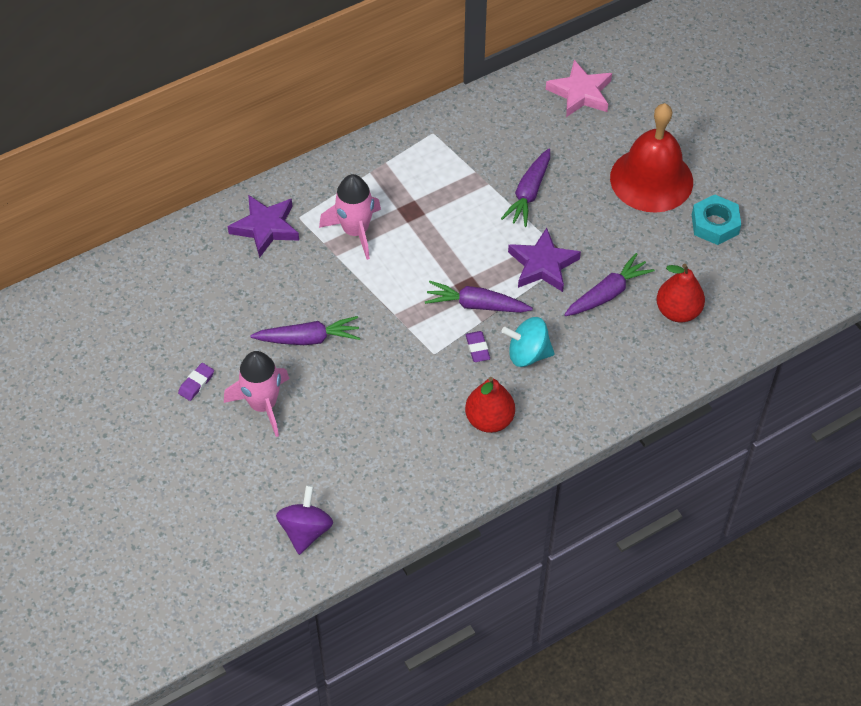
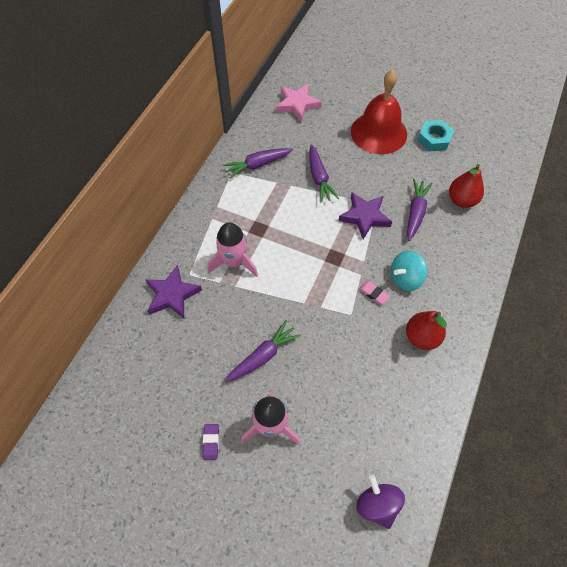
camera: 35 degrees left, 5 degrees up
(476, 305) = (348, 265): purple carrot -> purple carrot (257, 165)
(477, 348) = (373, 294): purple eraser -> pink eraser

